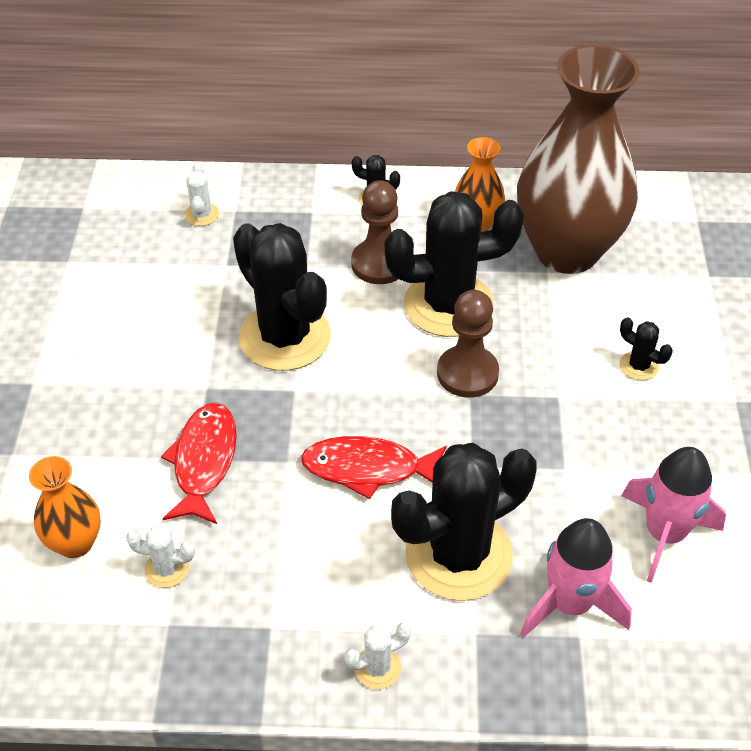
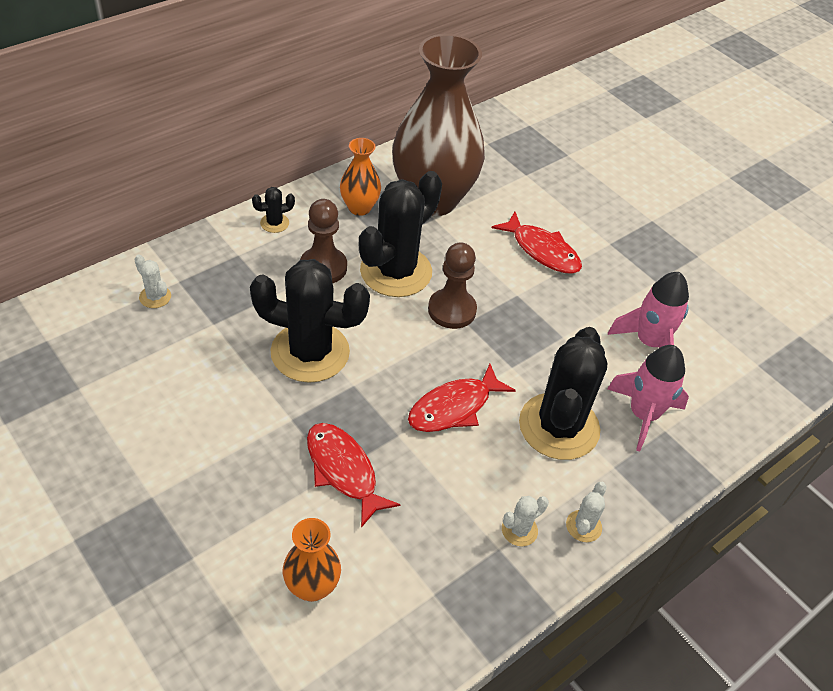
camera: 45 degrees left, 0 degrees up
(167, 569) = (395, 559): white cactus -> white cactus (519, 530)
(638, 366) = (542, 250): black cactus -> red fish

